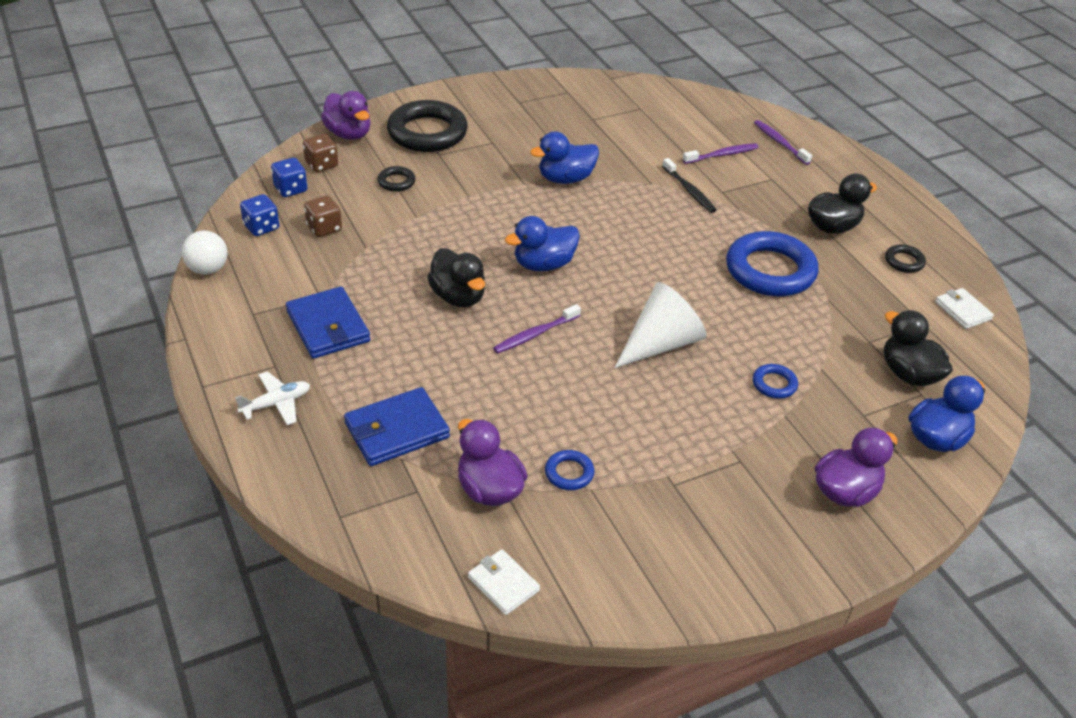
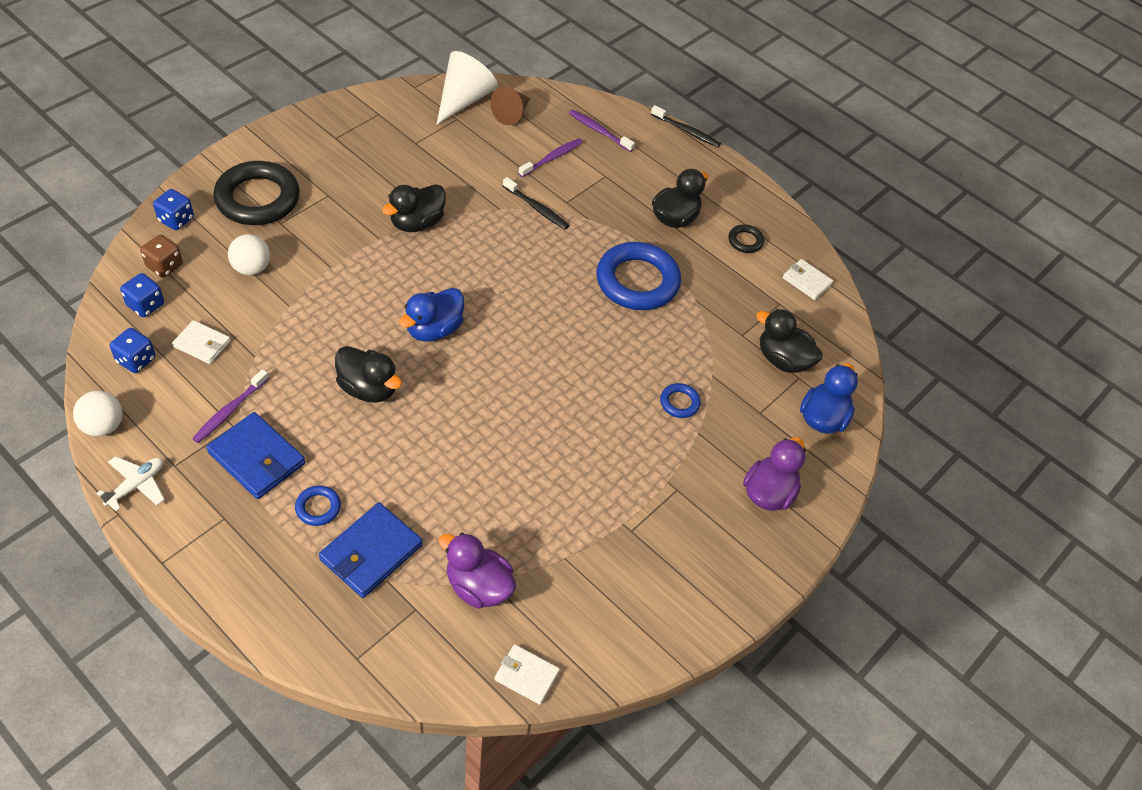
camera: 25 degrees left, 10 degrees up
(276, 404) = (245, 559): white plane -> white plane (136, 485)
(324, 228) = (202, 344): brown dice -> white wallet
(349, 134) = (176, 220): purple duck -> blue dice
(396, 182) = (251, 268): black ring -> white ball
(535, 334) = (456, 410): purple toothbrush -> purple toothbrush (230, 411)
(565, 179) = (417, 223): blue duck -> black duck
(569, 473) = (540, 547): blue ring -> blue ring (318, 508)
(661, 343) = (570, 388): white cone -> white cone (464, 99)
(696, 114) = (512, 114): none -> brown cone
(873, 159) = (686, 131): none -> black toothbrush

